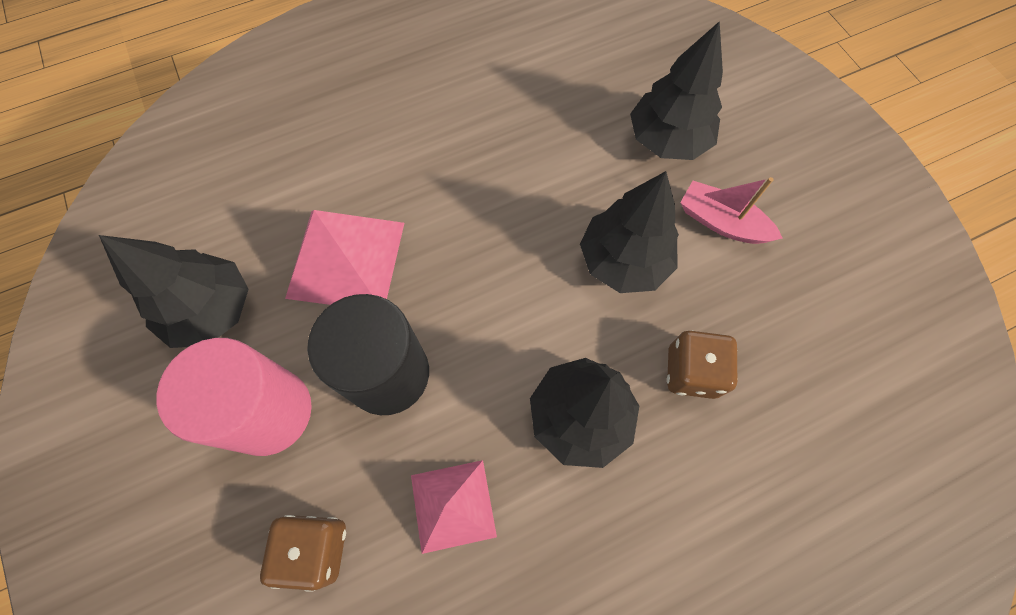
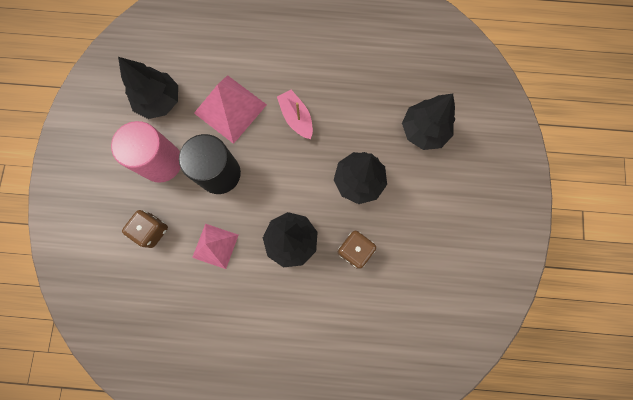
camera: 30 degrees right, 10 degrees up
(721, 222) = (420, 188): pink boat -> pink boat (296, 118)

